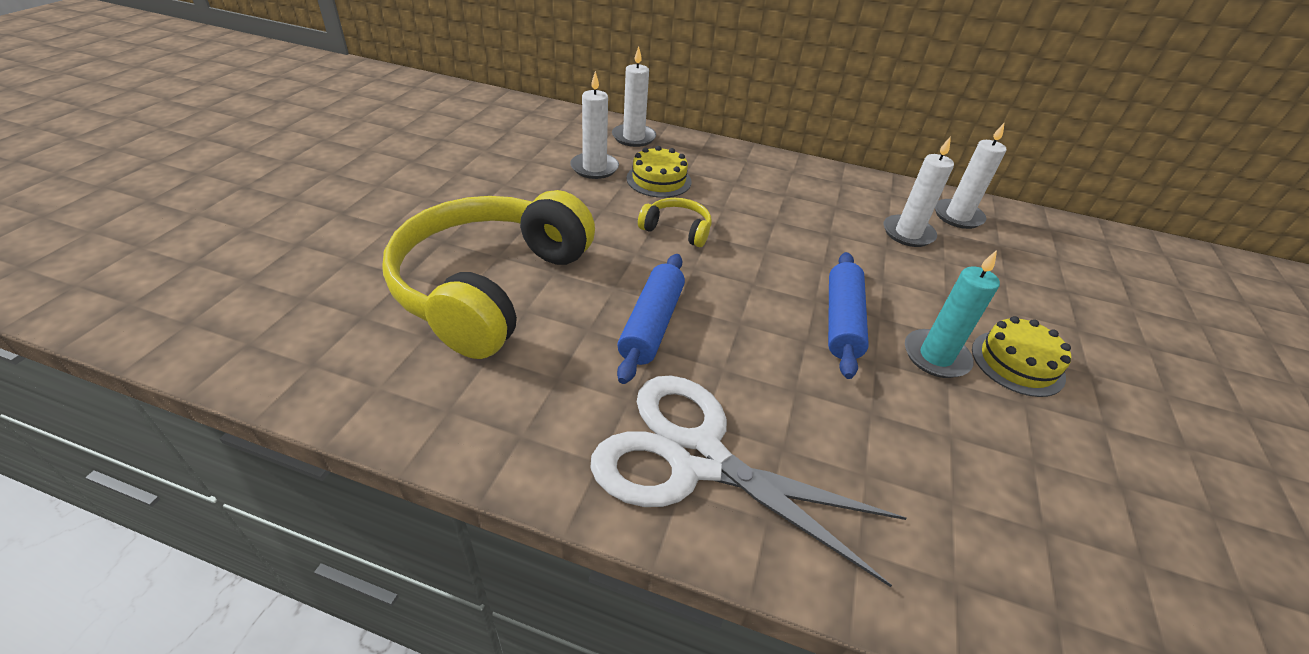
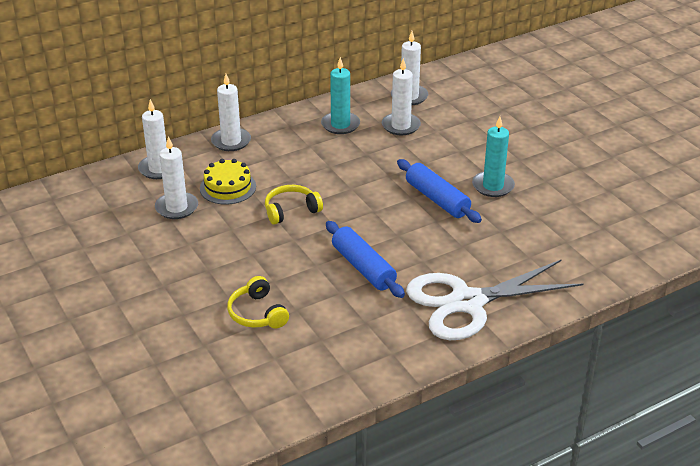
camera: 45 degrees left, 5 degrees down
(490, 286) = (257, 313): yellow headphones -> yellow headphones, size x0.41
(722, 153) = (231, 141): none -> white candle
(843, 197) = (340, 125): none -> turquoise candle
(1017, 363) = (524, 164): yellow cake -> none

